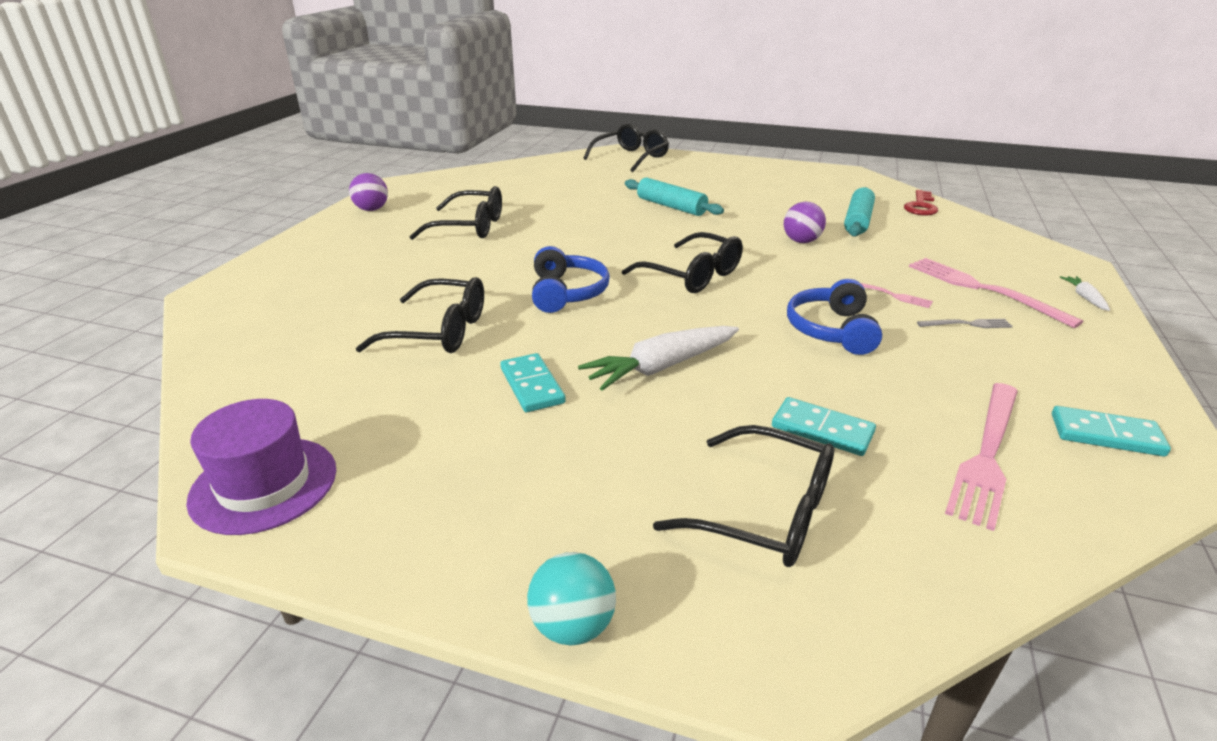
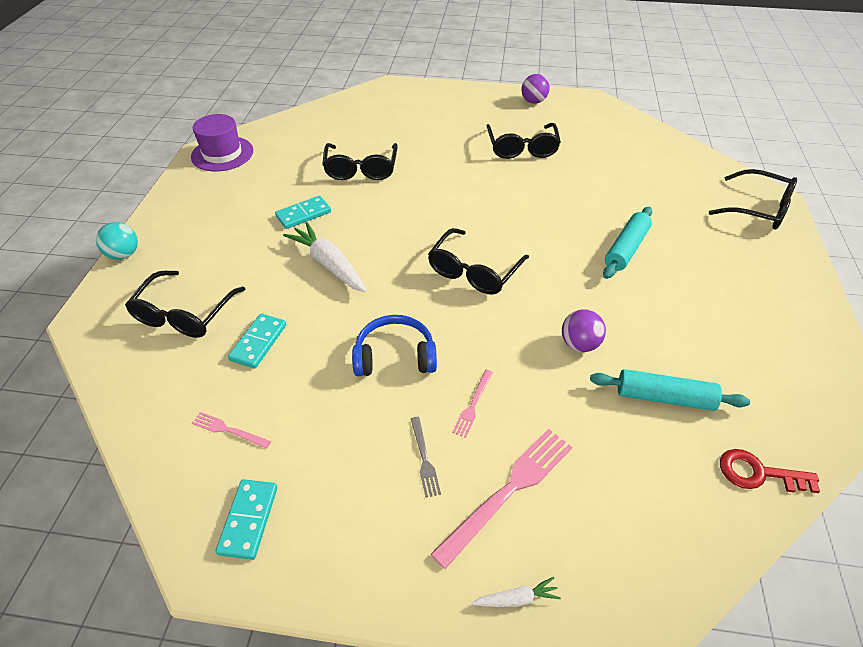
camera: 80 degrees right, 15 degrees up
(567, 293) = (424, 210): blue headphones -> none
(986, 454) = (229, 430): pink fork -> pink fork, size x0.50

